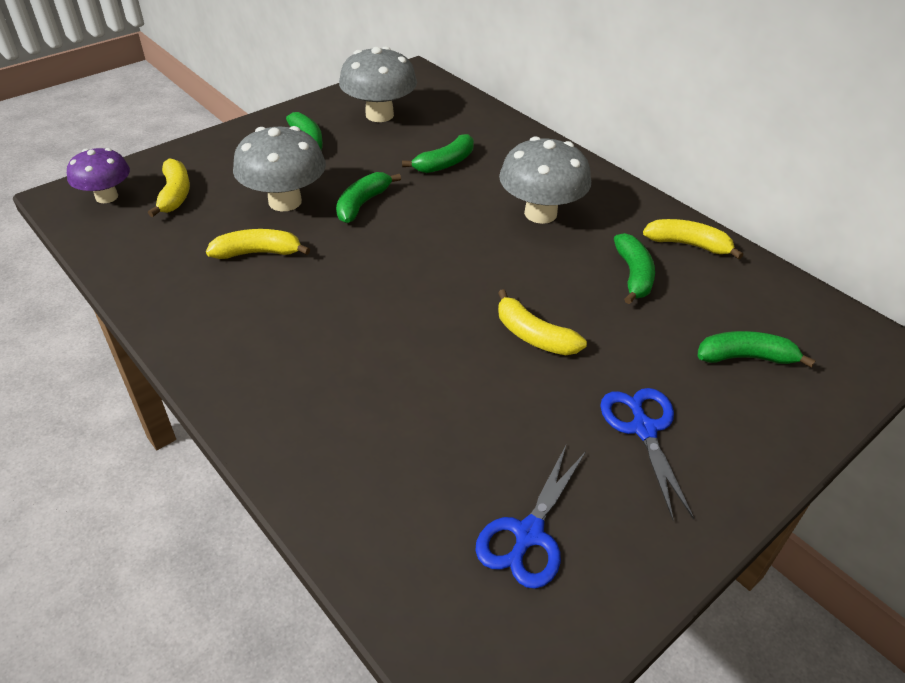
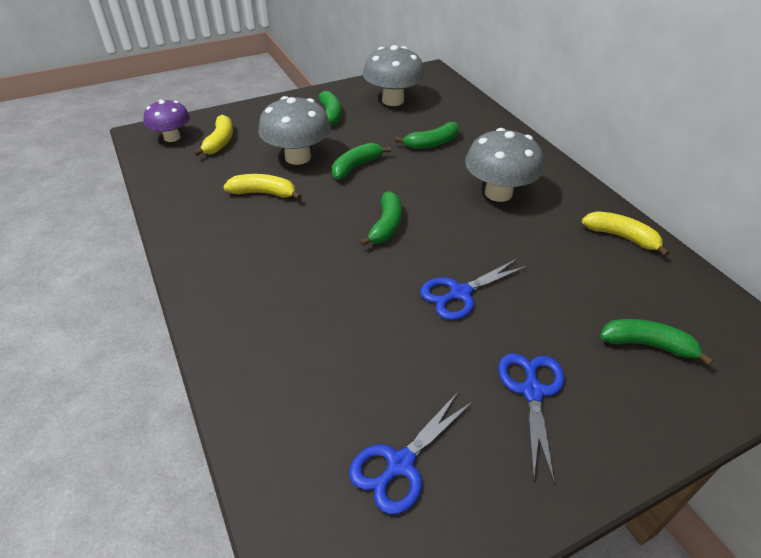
camera: 15 degrees right, 0 degrees up
(533, 336) = (460, 293): yellow banana -> blue scissors
(633, 275) = (563, 256): green banana -> green banana (386, 226)

